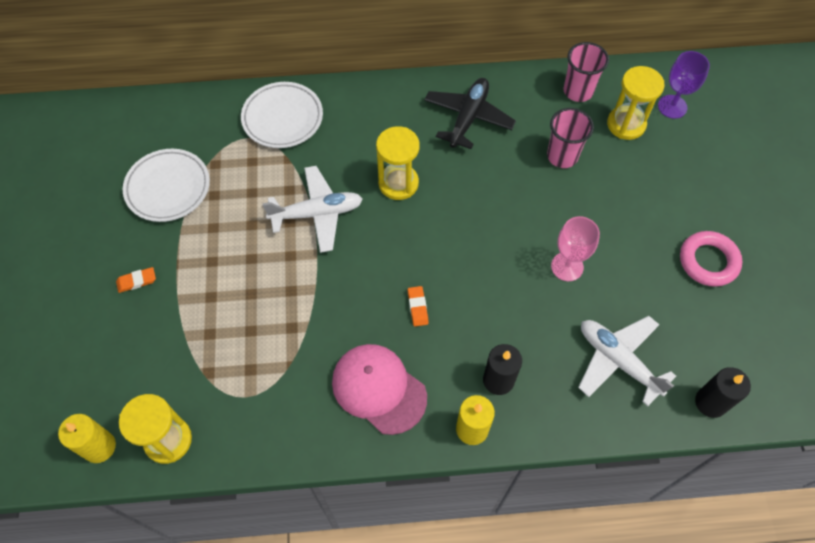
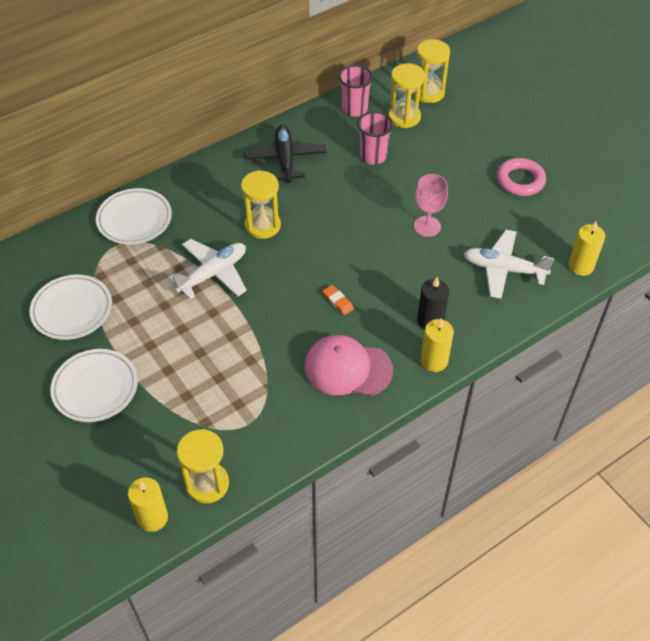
camera: 30 degrees left, 10 degrees down
(136, 281) = (95, 388): orange eraser -> white plate
(672, 106) = (428, 93): purple goblet -> yellow hourglass
(710, 402) = (581, 266): black candle -> yellow candle

